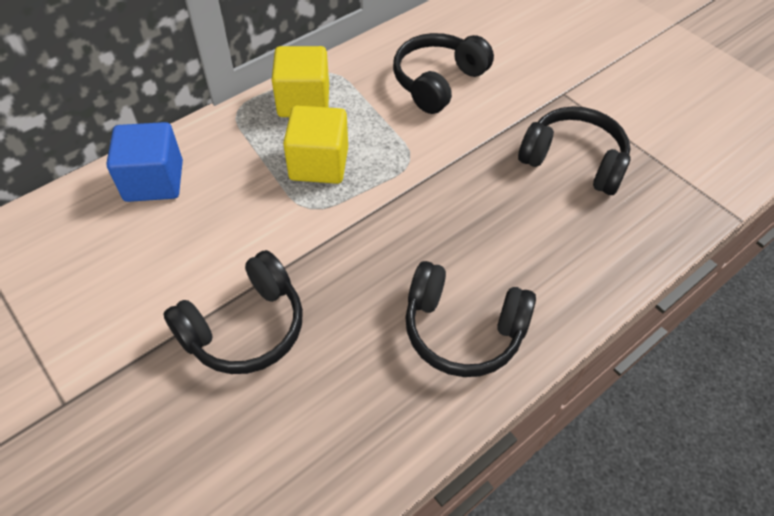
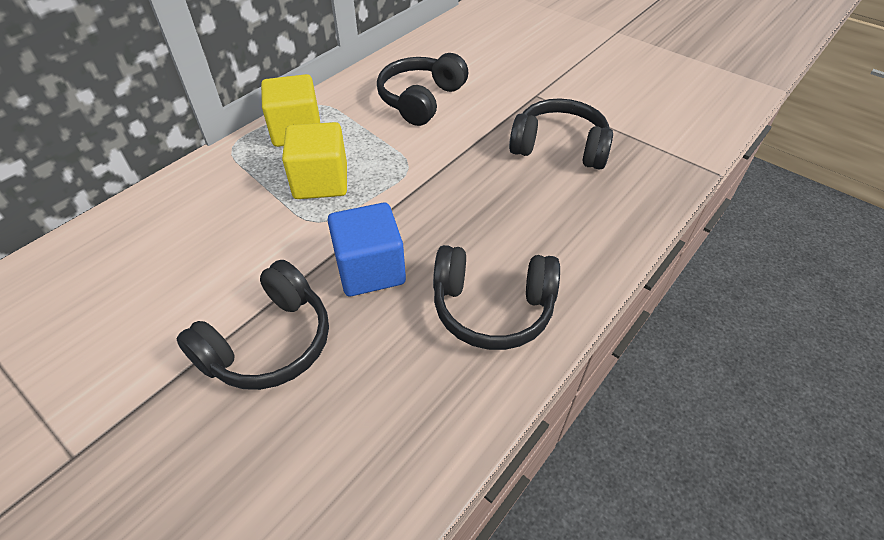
camera: 10 degrees left, 5 degrees down
(154, 181) = (154, 220): blue cube -> blue cube (370, 269)

